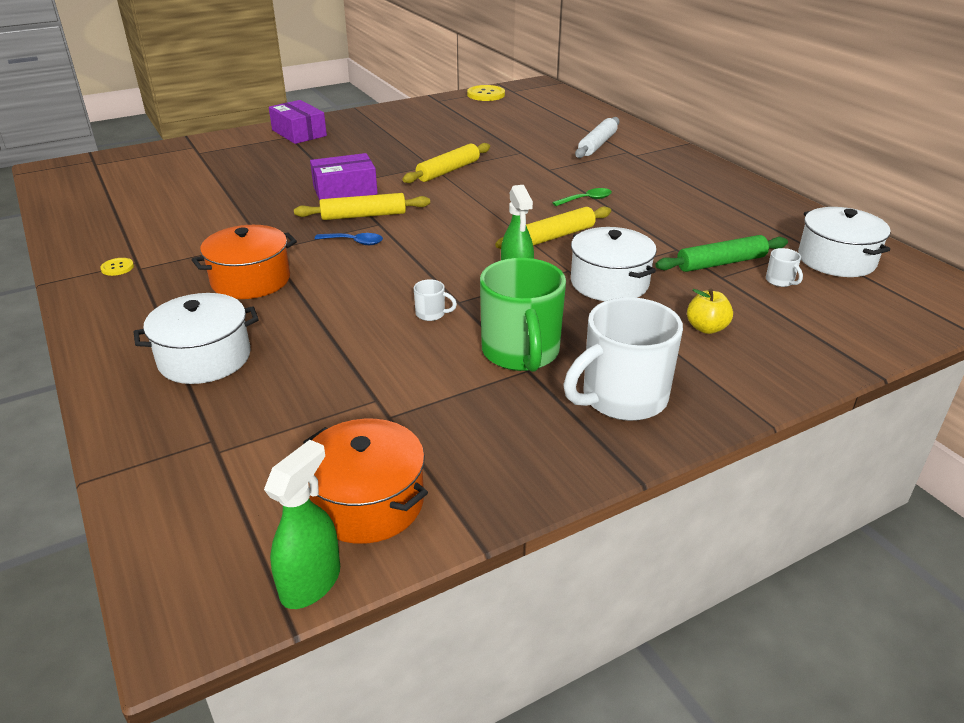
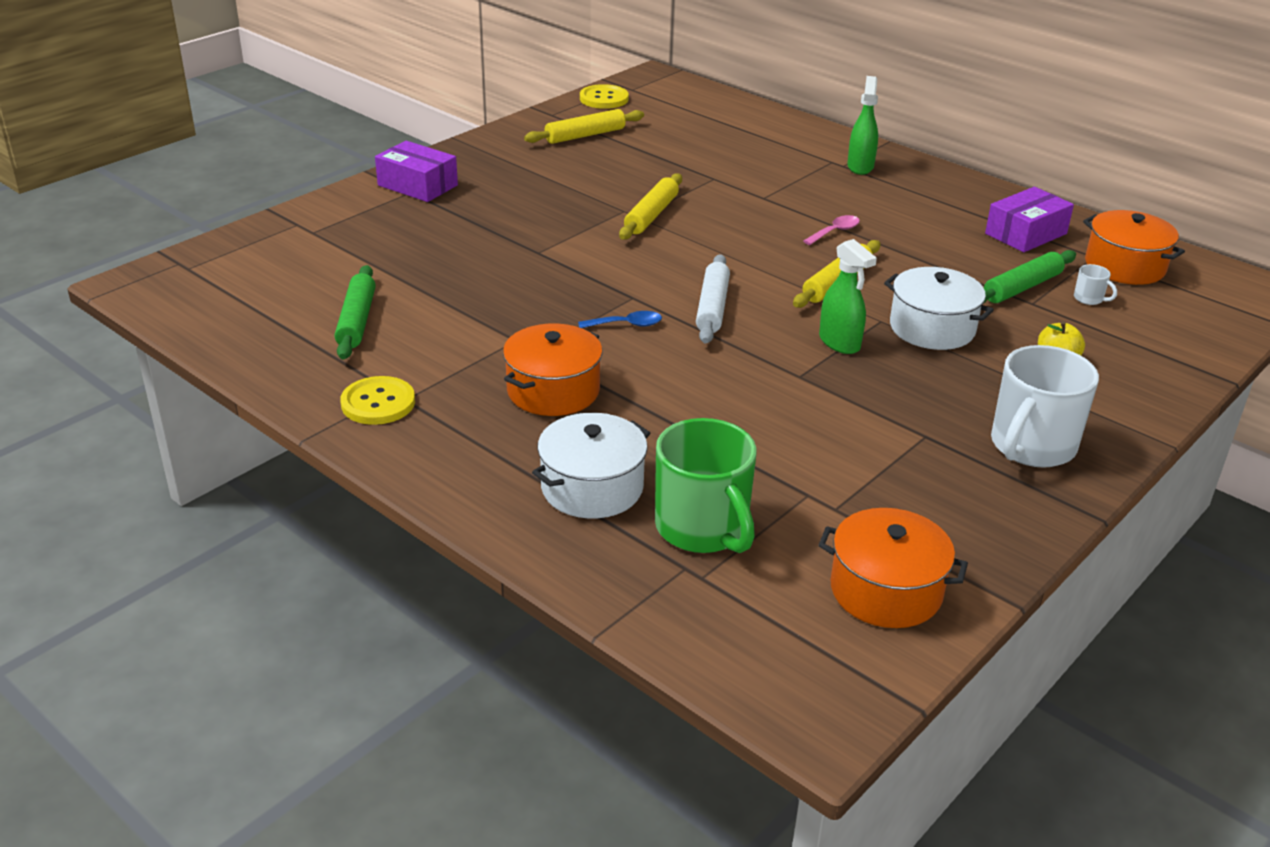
camera: 20 degrees left, 0 degrees up
(117, 268) = (378, 403): yellow button -> yellow button, size x1.92
(164, 211) = (356, 321): none -> green rolling pin
(311, 582) = (898, 668): green spray bottle -> green spray bottle (860, 166)
(345, 190) = (553, 259): purple box -> purple box (1025, 233)
(363, 216) = (606, 289): yellow rolling pin -> yellow rolling pin (585, 135)
(431, 314) = (784, 394): white mug -> none
(521, 353) = (906, 419): green mug -> green mug (703, 529)
(586, 200) = (835, 232): green spoon -> pink spoon
(597, 144) = (791, 156): white rolling pin -> white rolling pin (712, 307)
(836, 260) = (1124, 266): white pot -> orange pot

